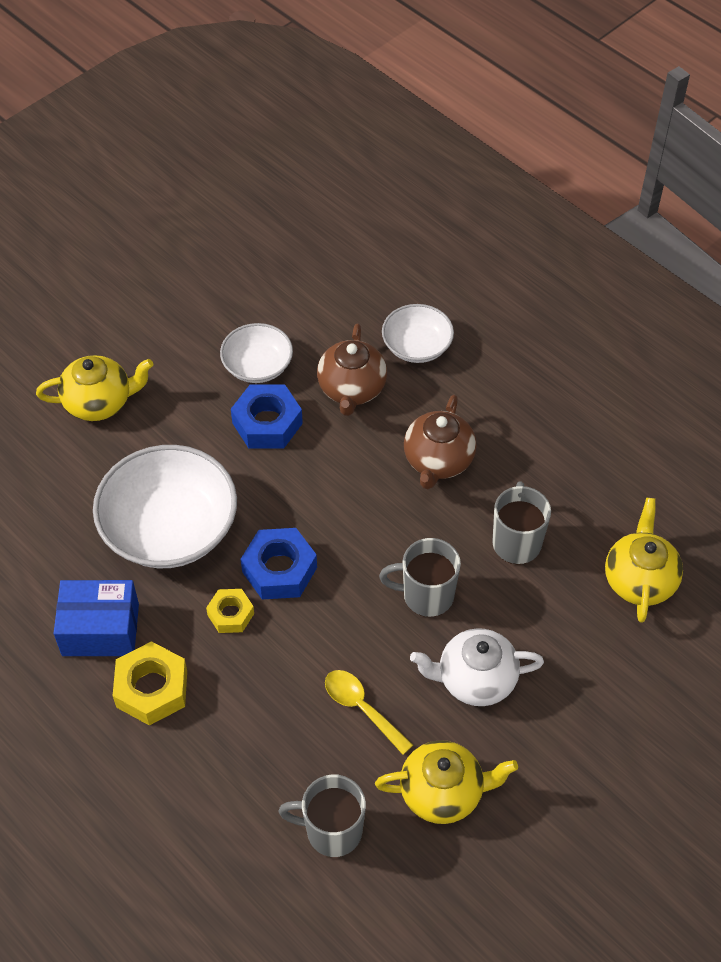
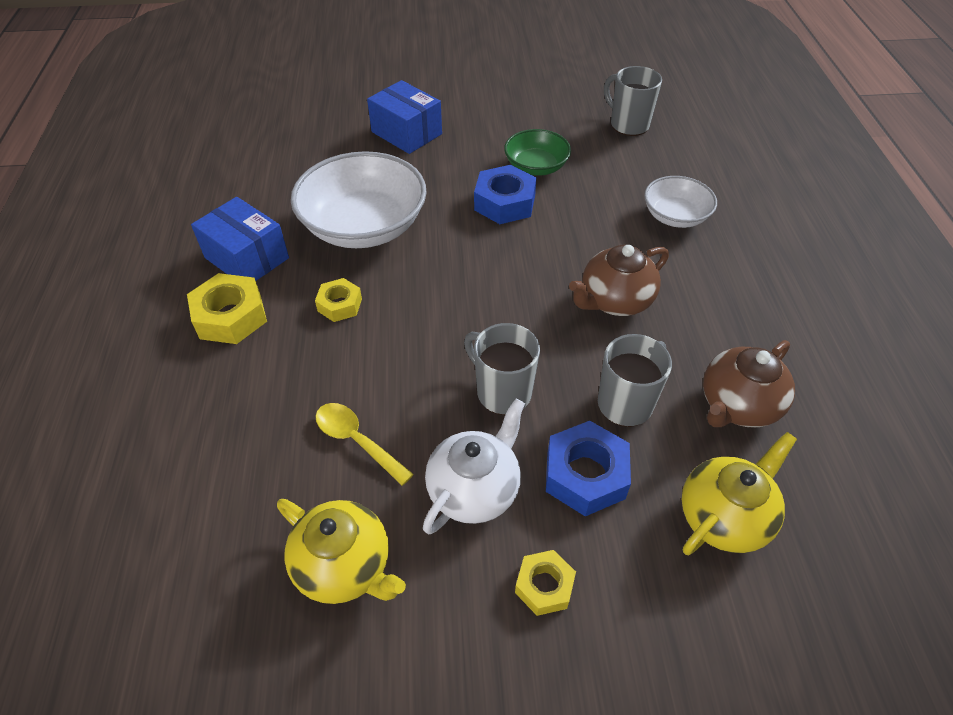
camera: 40 degrees right, 5 degrees down
(100, 402) = (406, 133): yellow teapot -> blue box
(257, 366) = (536, 166): white bowl -> green bowl
(279, 569) = (408, 298): blue nut -> blue nut (585, 475)
(332, 831) = (224, 521): grey mug -> grey mug (628, 124)
(352, 389) = (592, 216): brown teapot -> brown teapot (737, 405)
(362, 708) = (357, 440): yellow spoon -> yellow spoon turned 45 degrees counterclockwise
(475, 679) = (475, 489): white teapot -> white teapot turned 90 degrees clockwise
(573, 707) = (544, 586): none -> yellow nut

